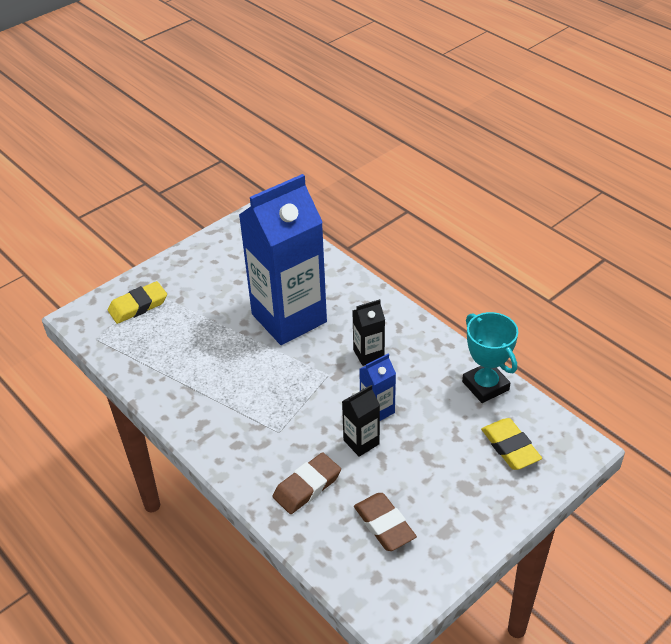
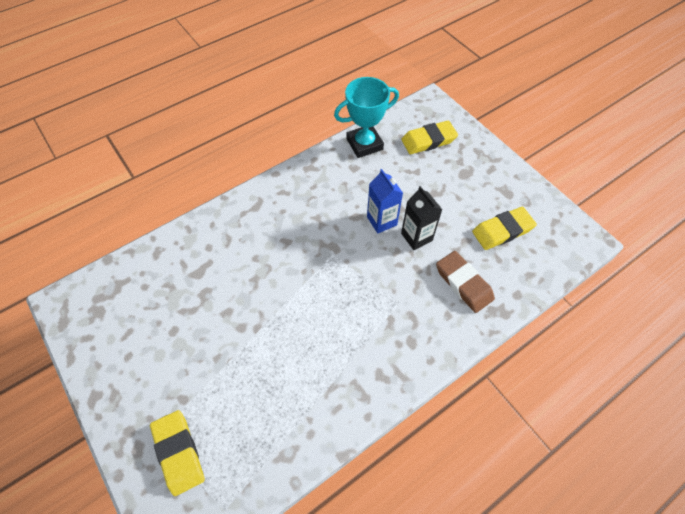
camera: 85 degrees left, 15 degrees up
(289, 318) = (247, 282): blue carton -> none
(368, 354) = (313, 219): black carton -> none
(384, 524) = (502, 231): brown eraser -> yellow eraser

